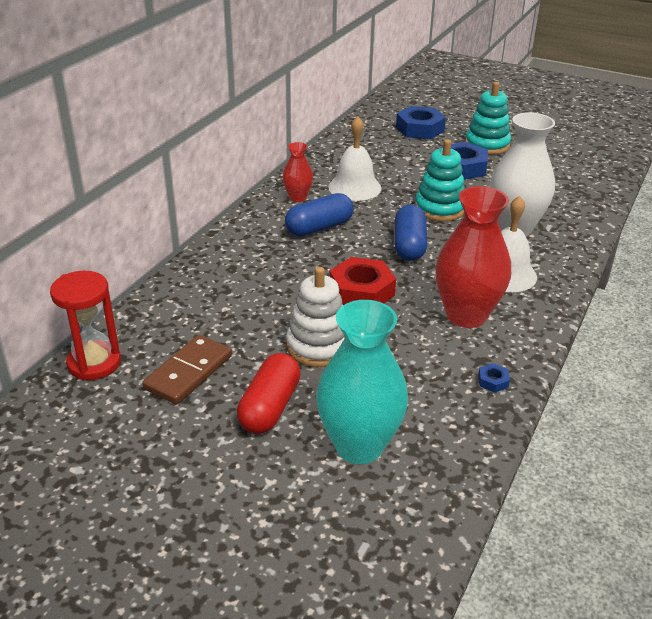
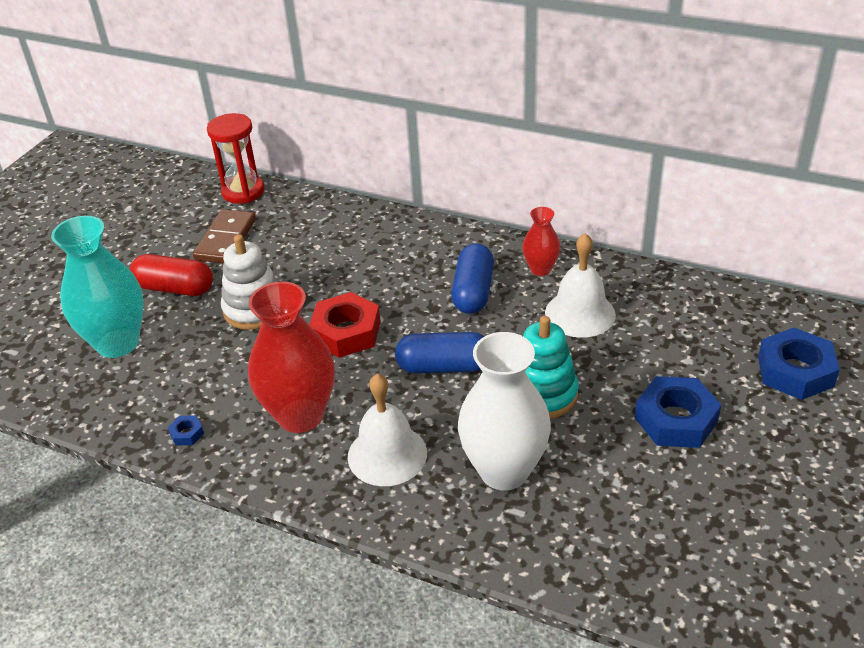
camera: 90 degrees right, 5 degrees up
(189, 372) = (225, 239): brown domino -> brown domino turned 75 degrees clockwise
(319, 228) = (473, 292): blue capsule -> blue capsule turned 45 degrees clockwise
(487, 145) = (772, 452): turquoise stacking toy -> none

